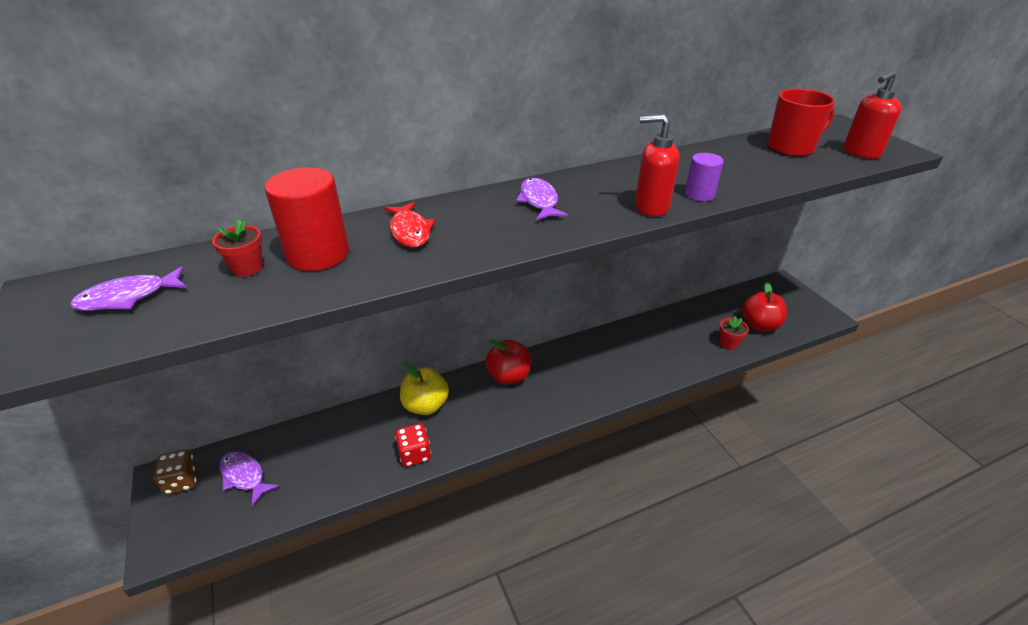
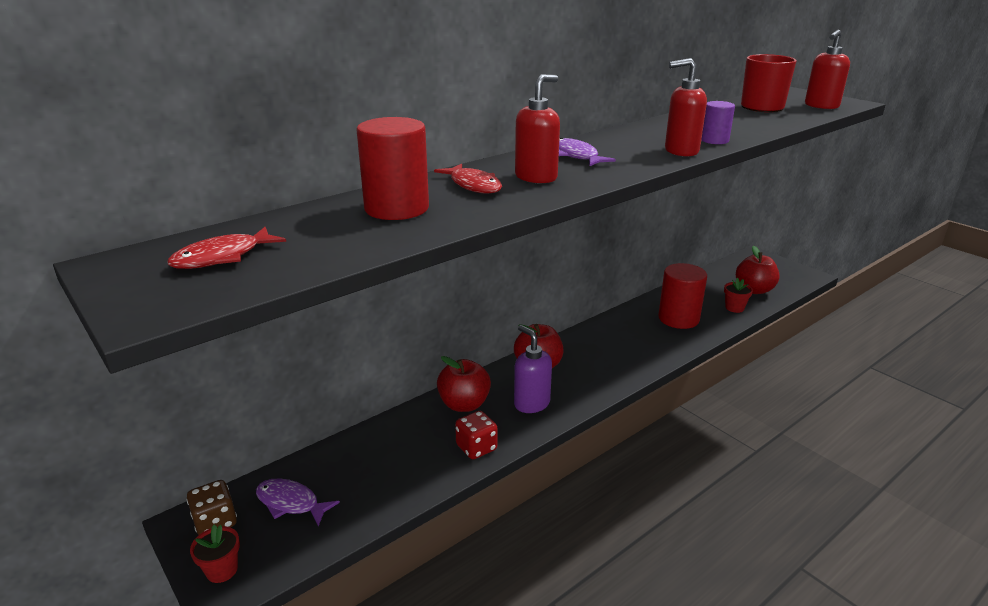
camera: 15 degrees left, 10 degrees down
(128, 297) = (222, 257): purple fish -> red fish
(247, 268) = (332, 224): red flower pot -> red flower pot (222, 570)
(425, 405) = (464, 404): yellow apple -> red apple
(477, 228) = (536, 177): none -> red soap dispenser
(483, 416) = (531, 403): none -> purple soap dispenser
(666, 346) = (678, 319): none -> red cylinder

